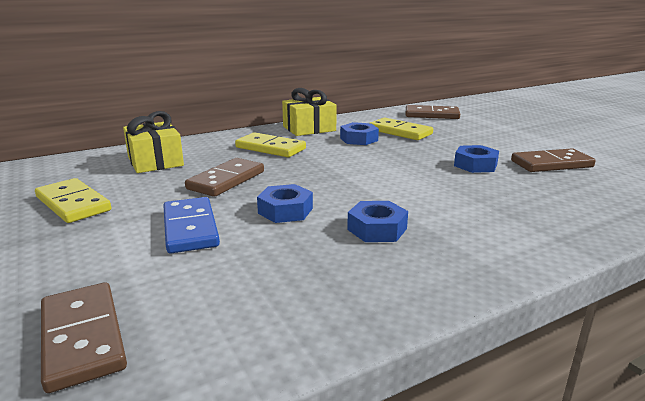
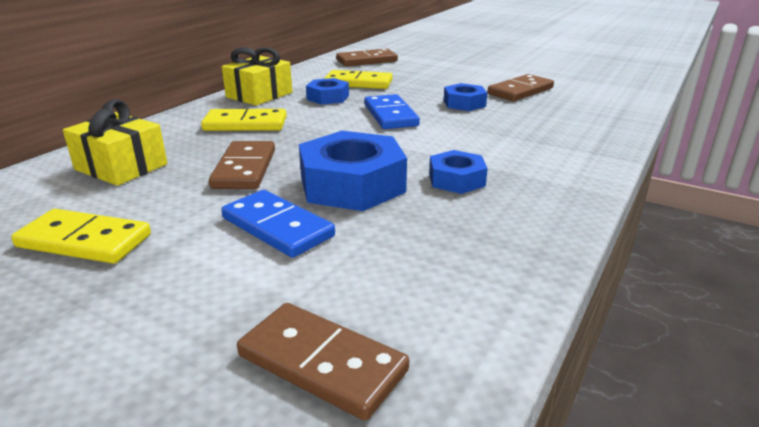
camera: 30 degrees left, 5 degrees up
(285, 211) = (352, 184): blue nut -> blue nut, size x1.82
(392, 162) = (390, 115): none -> blue domino

